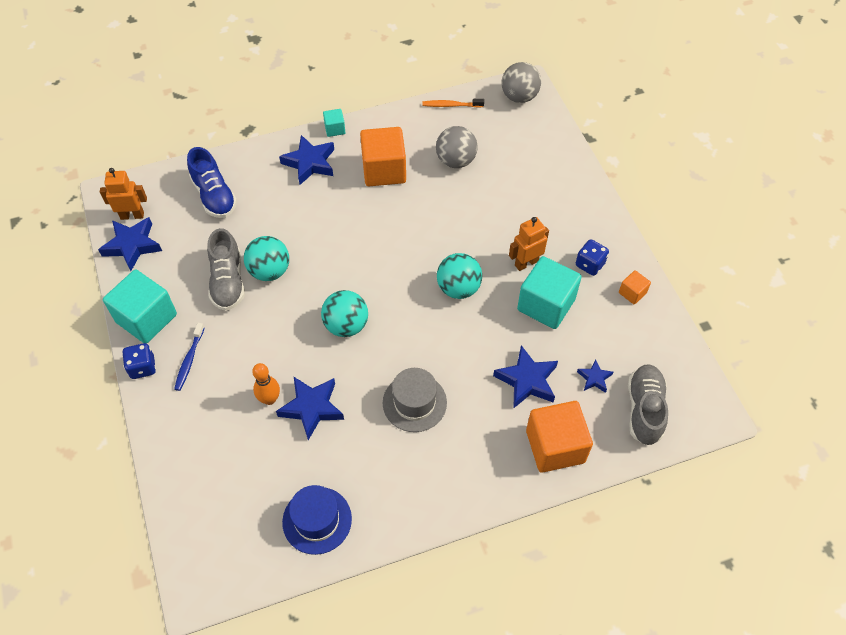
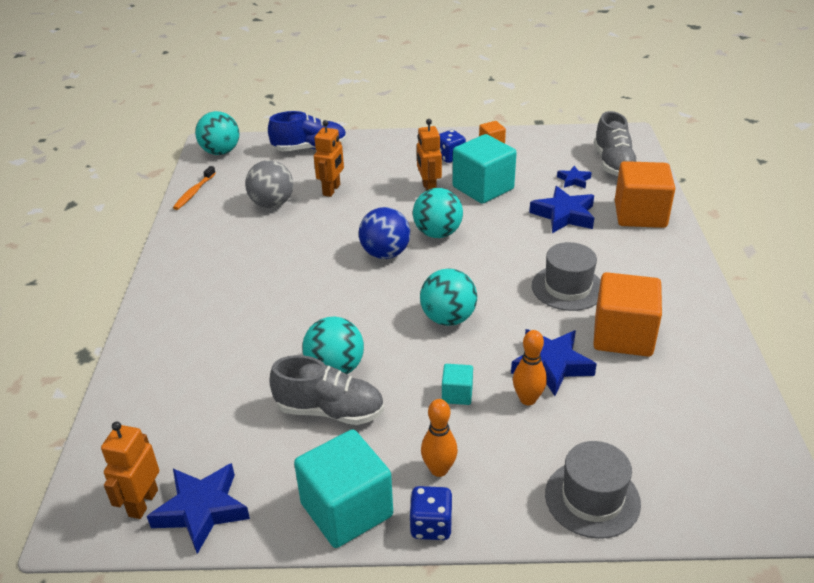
camera: 70 degrees left, 20 degrees down
(183, 457) = (592, 498): none -> grey hat
(189, 360) = (439, 469): blue toothbrush -> orange bowling pin
(214, 196) = (175, 403): blue shoe -> blue shoe (310, 149)
(310, 163) = (190, 307): blue star -> none
(317, 520) = (700, 385): blue hat -> none
(335, 129) = (153, 278): turquoise cube -> turquoise cube (457, 394)
(384, 170) = (247, 252): orange cube -> orange cube (623, 336)
(415, 259) = (385, 254): none -> blue ball
(493, 193) = (332, 190): none -> orange robot
(519, 97) = (220, 152): grey ball -> turquoise ball
(644, 409) = (613, 164): grey shoe -> grey shoe turned 120 degrees counterclockwise

